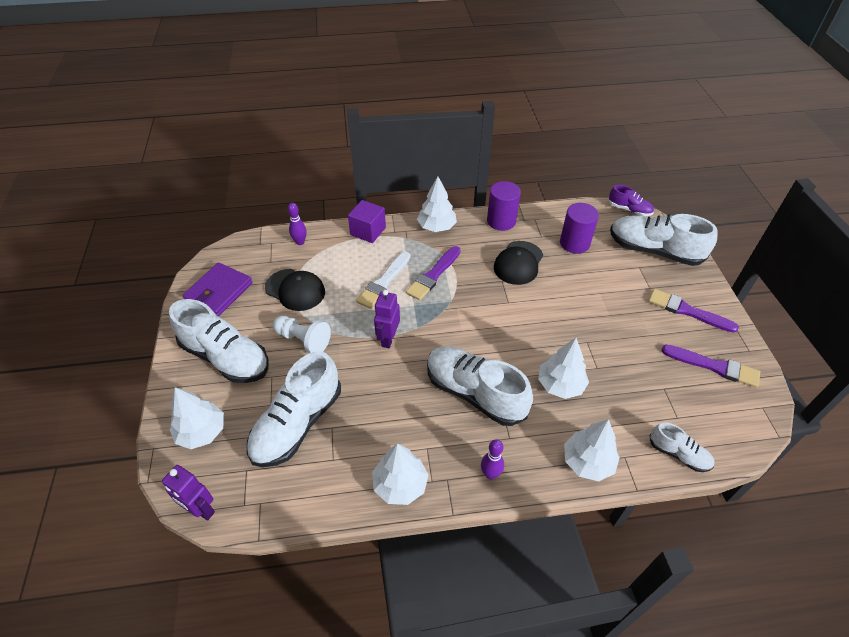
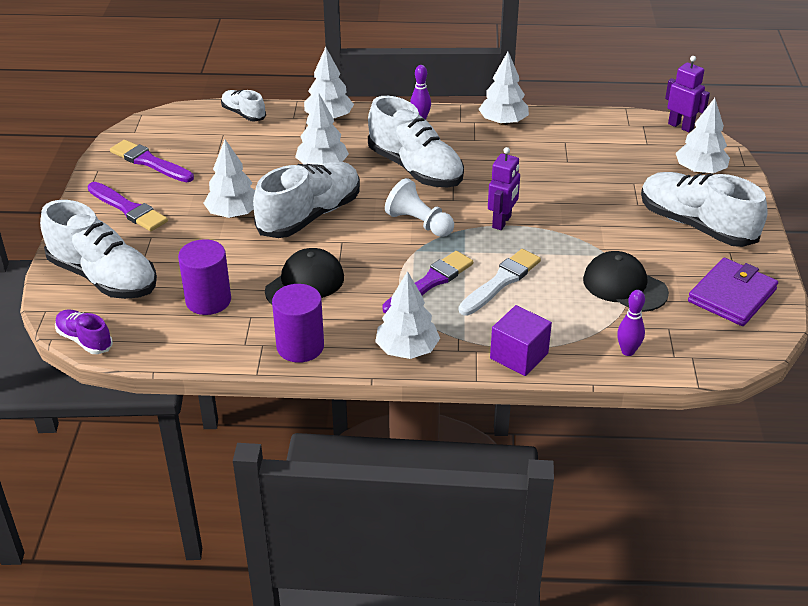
camera: 170 degrees left, 10 degrees down
(297, 424) = (602, 166): white shoe -> white shoe (310, 216)
(303, 340) = (605, 231): white pawn -> white pawn (419, 223)
(604, 317) = (233, 213): none -> white tree

